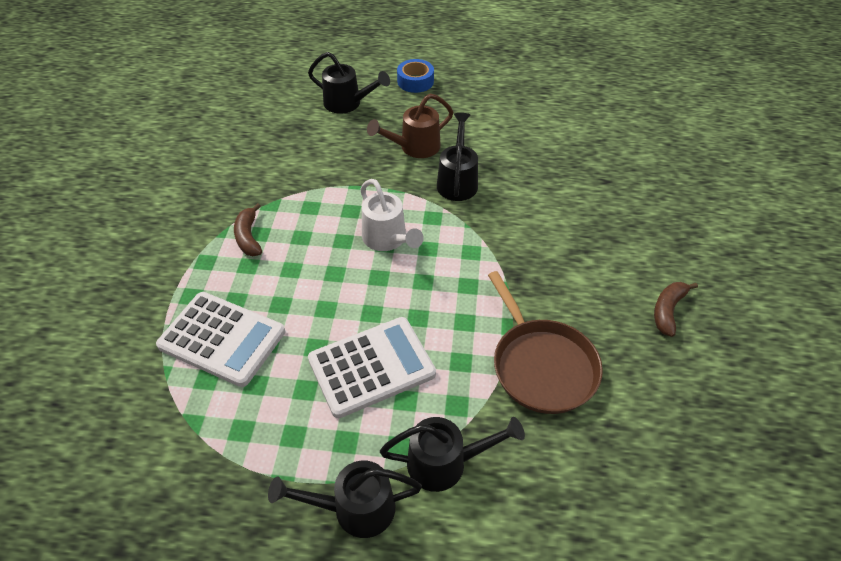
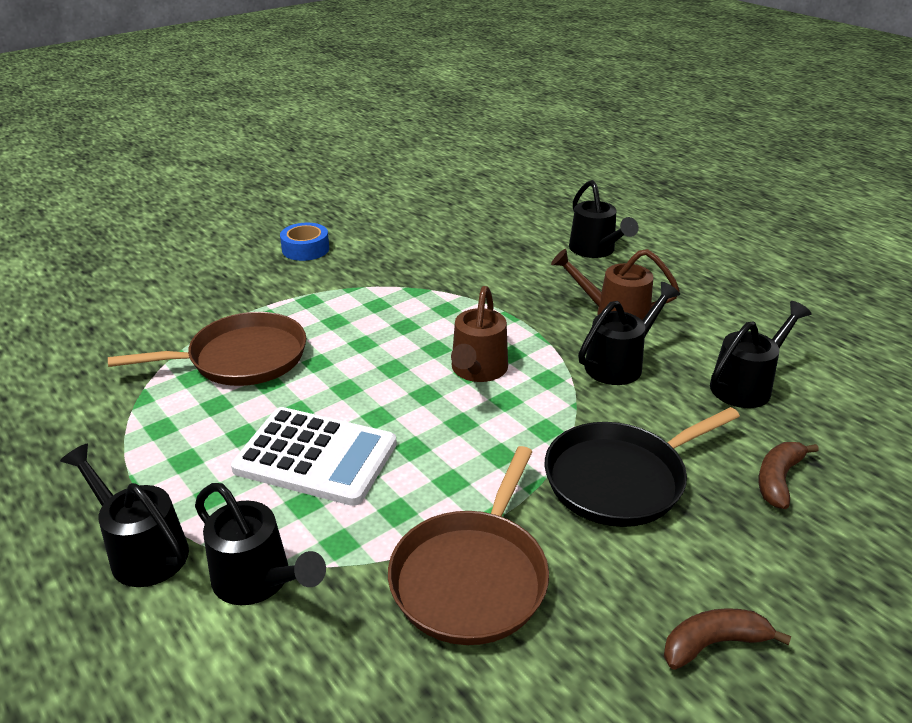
camera: 45 degrees right, 15 degrees down
(222, 339) = (242, 358): white calculator -> brown pan
(248, 237) = (365, 302): brown banana -> brown banana (778, 479)
(387, 240) = (477, 371): white watering can -> brown watering can
(415, 81) = (694, 263): blue tape -> blue tape (305, 249)
(531, 153) = (746, 385): none -> black watering can
(540, 255) = (620, 479): none -> black pan

